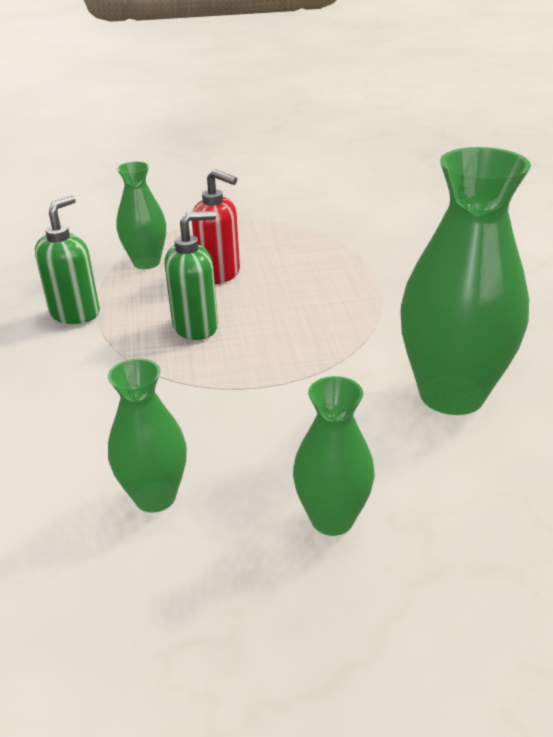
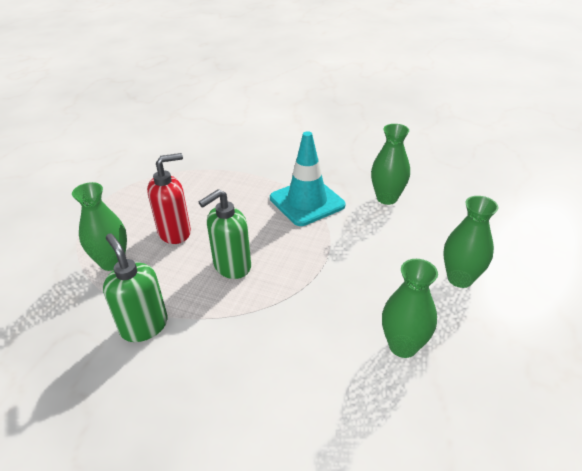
camera: 60 degrees left, 5 degrees up
(196, 327) = (232, 266): green soap dispenser -> green soap dispenser turned 135 degrees counterclockwise
(364, 333) = (307, 202): none -> turquoise traffic cone
(451, 394) = (387, 198): green vase -> green vase, size x0.55

